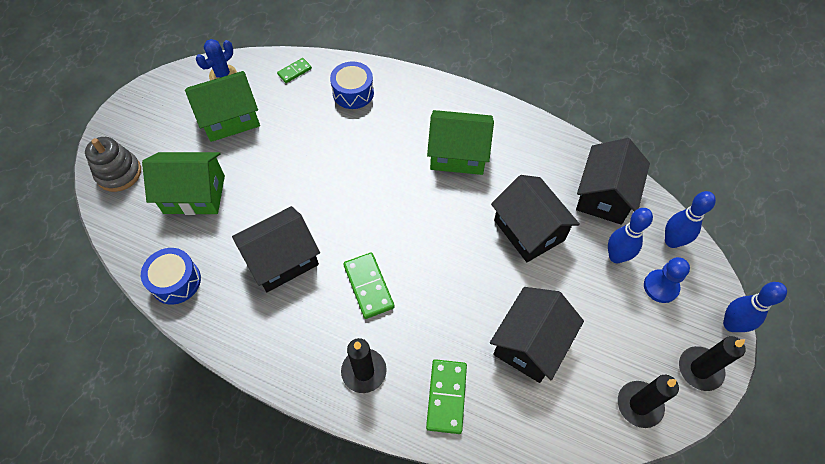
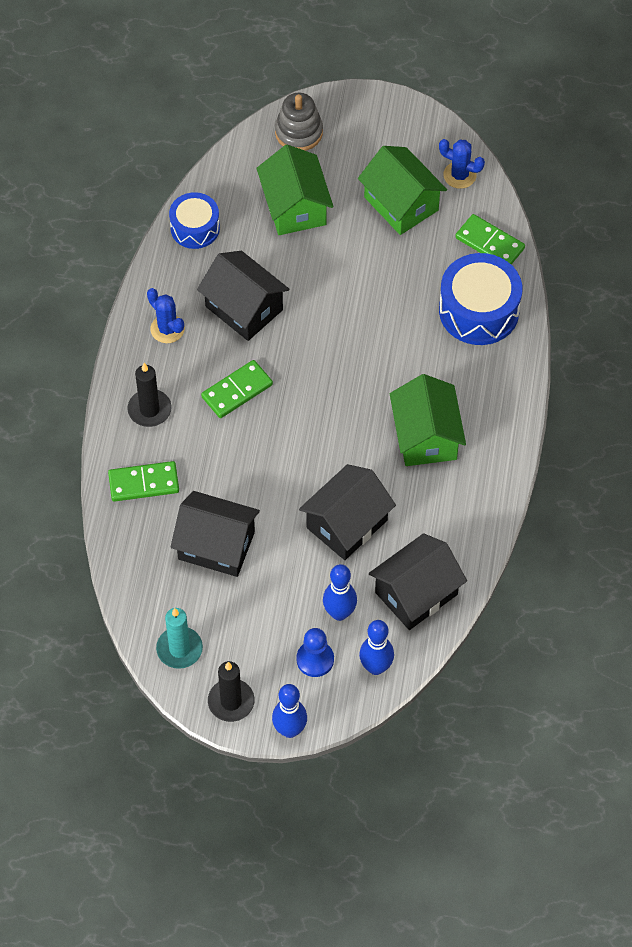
camera: 75 degrees right, 0 degrees up
(278, 333) = (167, 329): none -> blue cactus
(294, 71) = (490, 243): green domino -> green domino, size x1.66
(353, 93) = (479, 310): blue drum -> blue drum, size x1.60
(604, 195) = (416, 593): black house -> black house turned 45 degrees counterclockwise
(639, 405) = (179, 649): black candle -> turquoise candle

